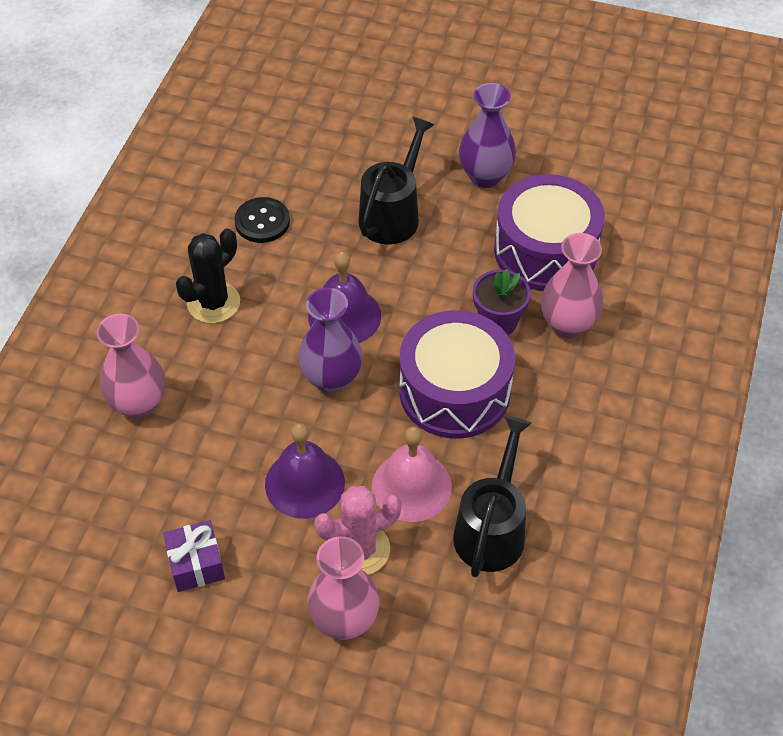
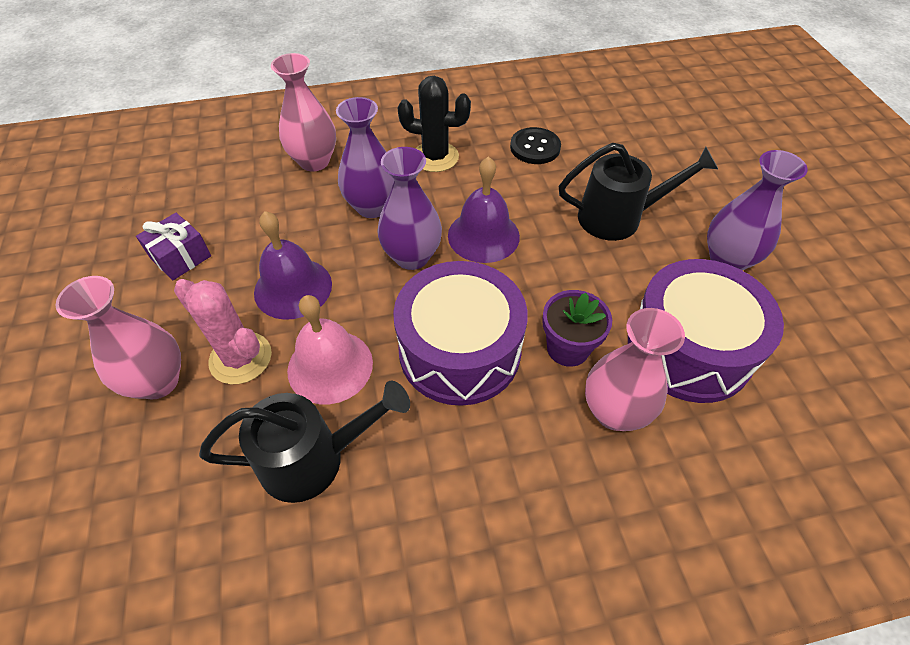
camera: 60 degrees right, 0 degrees up
(244, 382) = (372, 207): none -> purple vase

